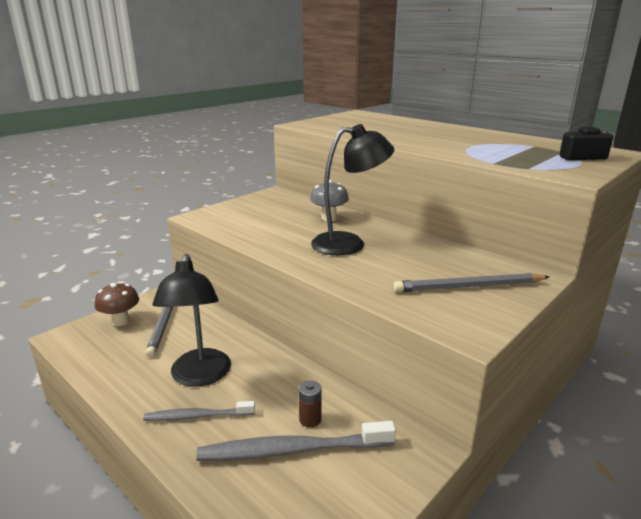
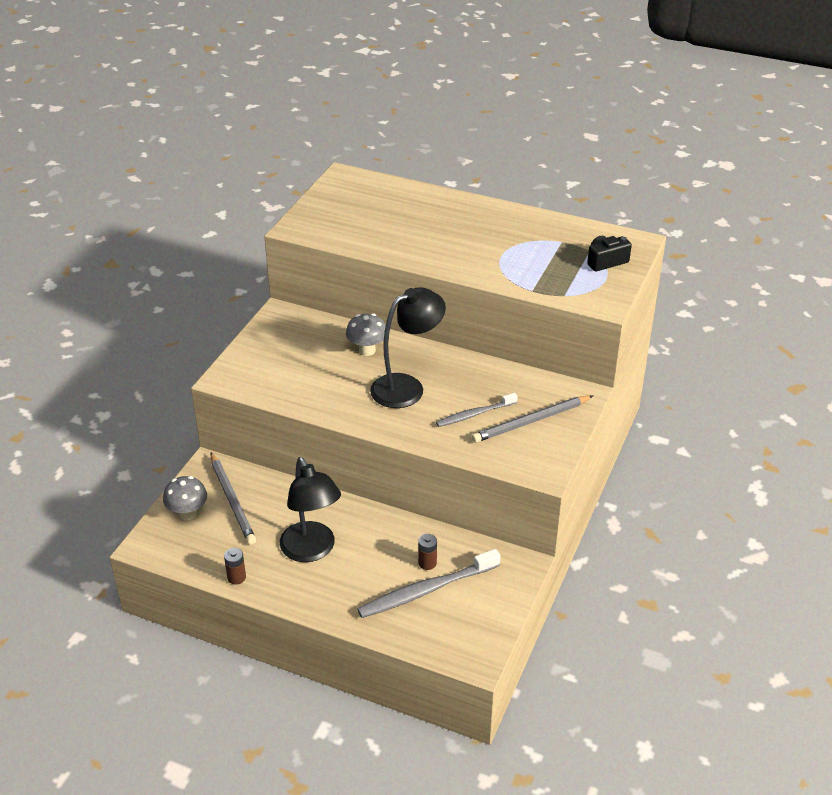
camera: 20 degrees left, 15 degrees up
(110, 382) = (236, 577): none -> brown battery
(121, 321) = (188, 513): brown mushroom -> grey mushroom
(197, 416) = (335, 585): grey toothbrush -> grey toothbrush (474, 414)

